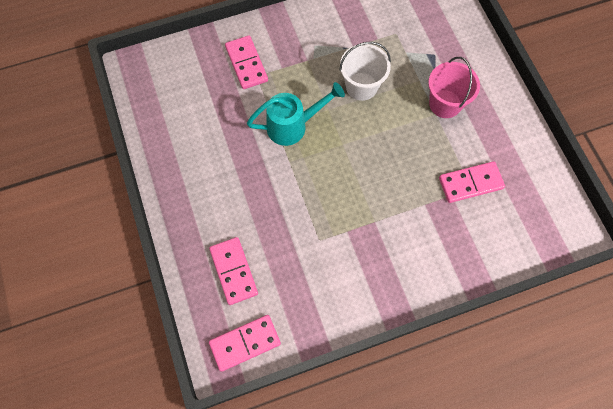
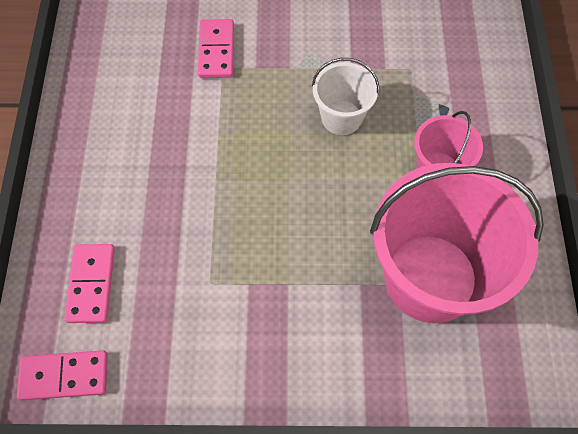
camera: 20 degrees right, 5 degrees down
(293, 126) = (238, 137): turquoise watering can -> none
(470, 183) = (430, 278): pink domino -> pink bucket

